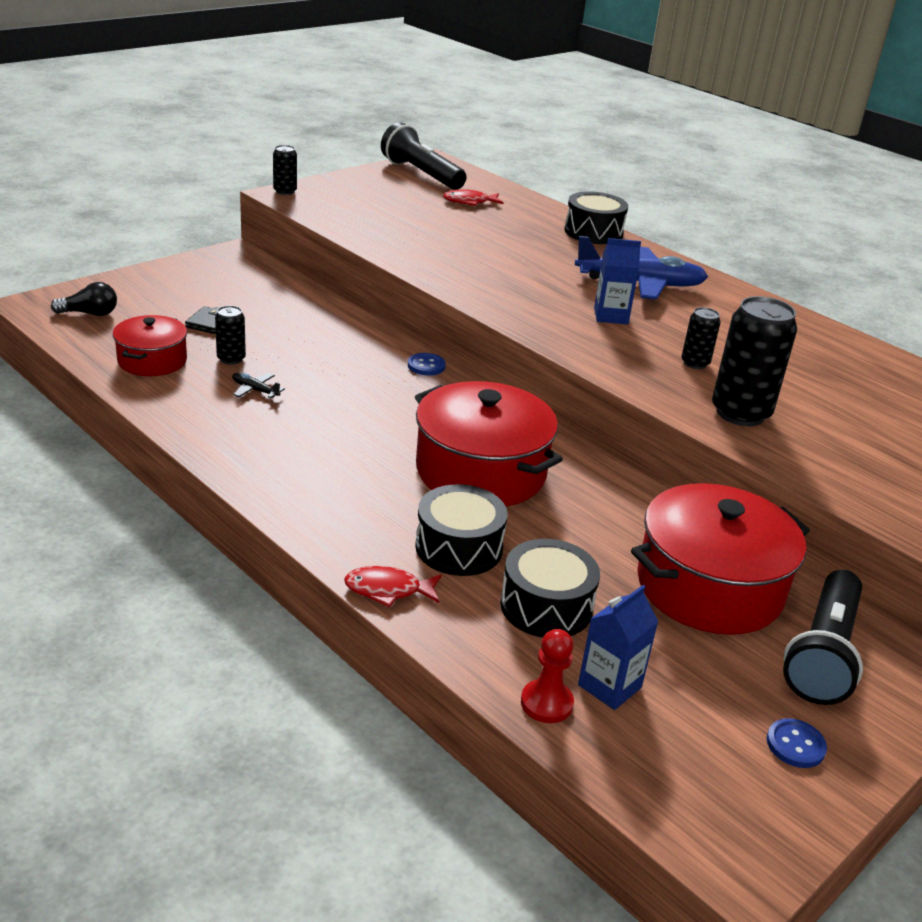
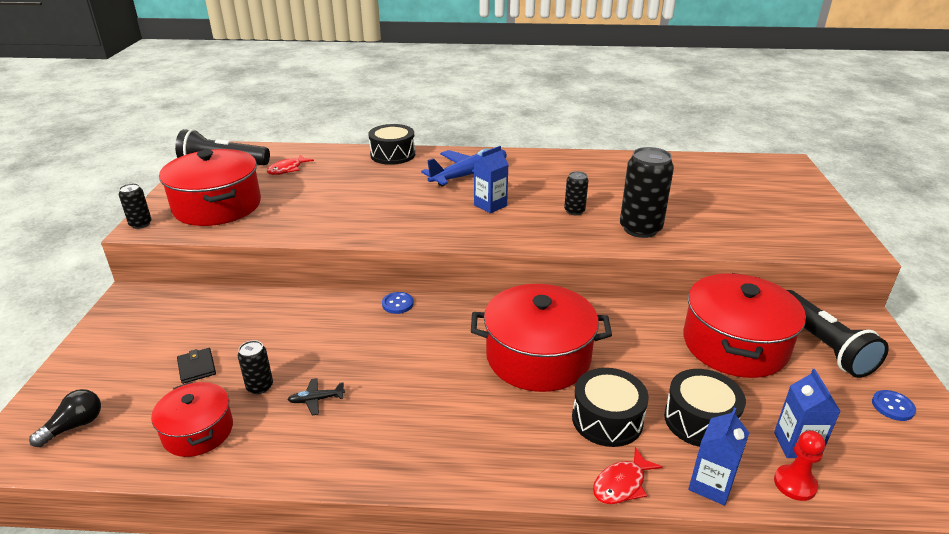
camera: 40 degrees left, 0 degrees up
(362, 204) = (217, 206): none -> red pot
(464, 646) = (711, 485): none -> blue carton

